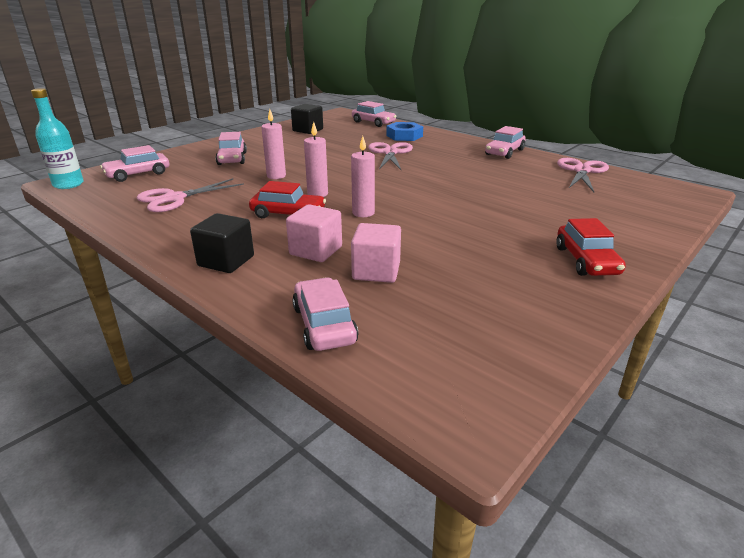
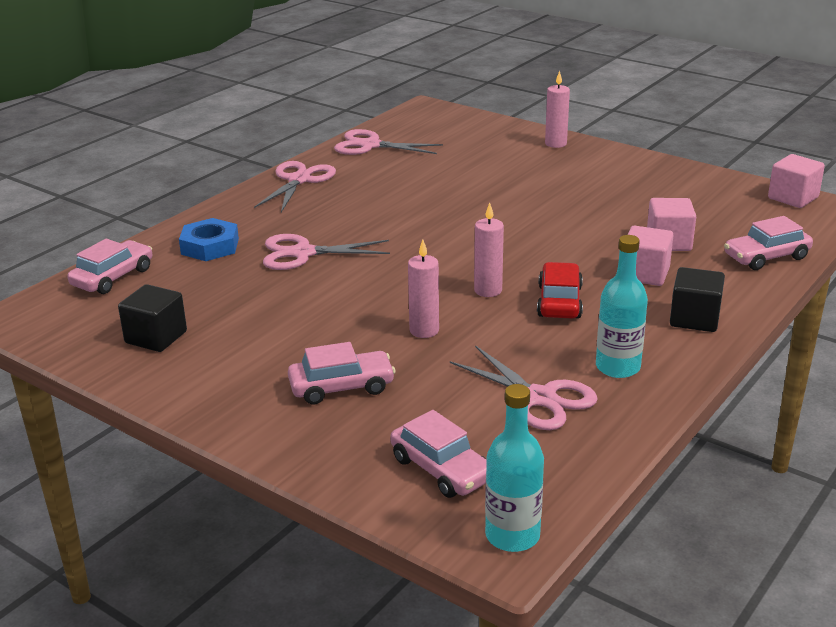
camera: 95 degrees left, 0 degrees up
(185, 223) = (617, 367): none -> turquoise bottle
(363, 213) = (538, 257): pink candle -> pink candle (555, 144)
(501, 391) = (793, 198): none -> pink cube
(504, 152) = (299, 180): pink car -> pink scissors
(586, 261) = (600, 162): red car -> none

